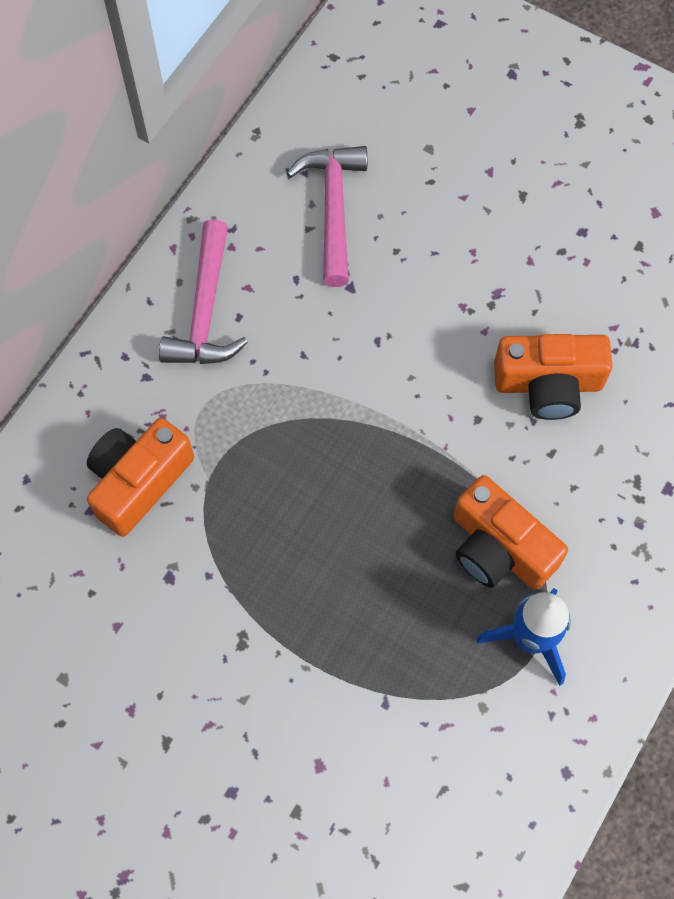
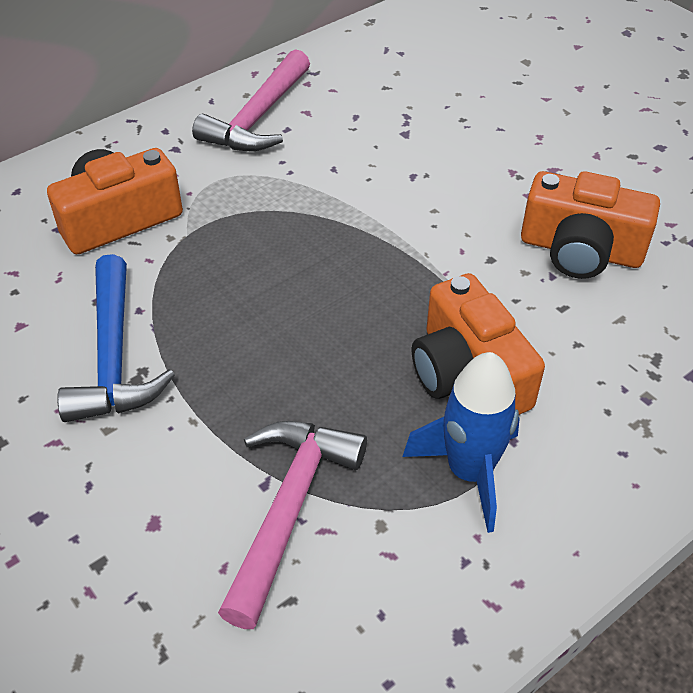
camera: 20 degrees right, 20 degrees down
(212, 630) = (113, 357): none -> blue hammer
(333, 209) = (416, 79): pink hammer -> pink hammer (289, 509)

